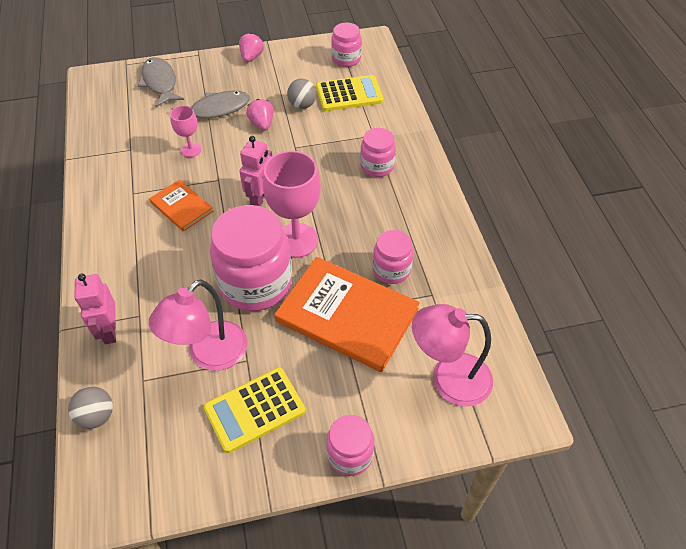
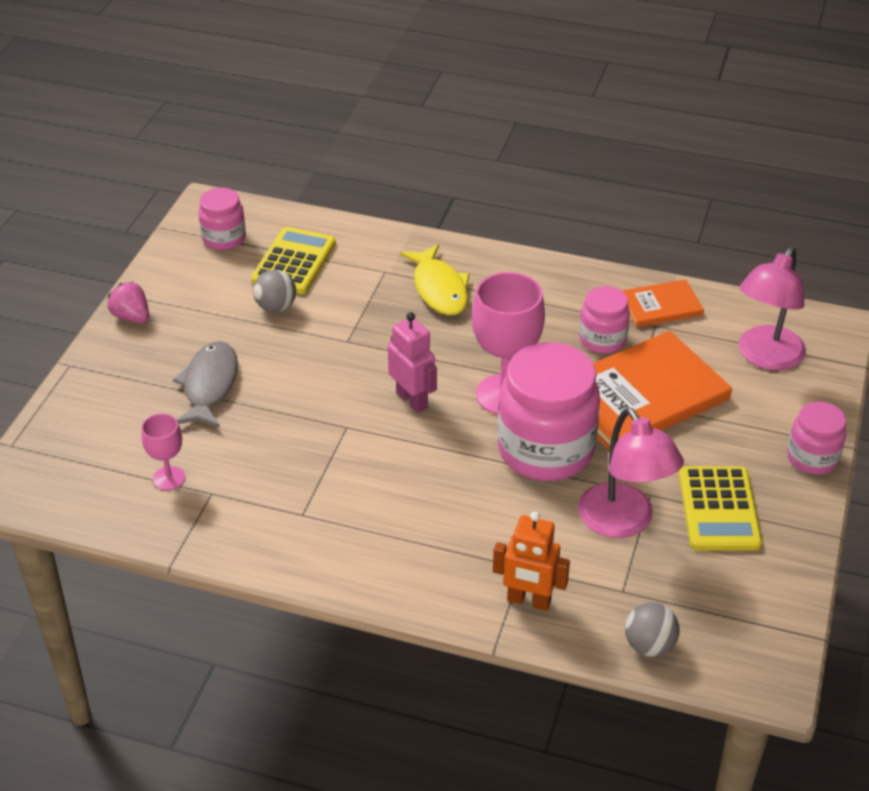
camera: 60 degrees left, 10 degrees down
(109, 331) = (529, 601): pink robot -> orange robot
(160, 83) = (95, 421): grey fish -> none
(181, 207) = (368, 475): orange book -> orange book (661, 306)
(191, 150) = (267, 434): pink goblet -> pink goblet (169, 478)
(262, 124) = (278, 354): pink strawberry -> none
(377, 166) = (439, 289): pink jar -> yellow fish

